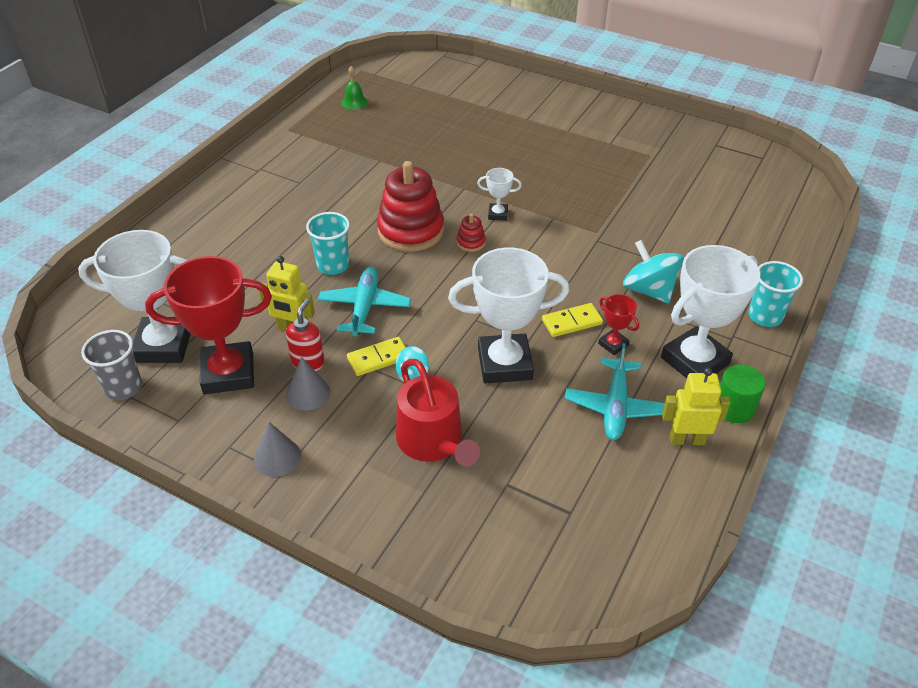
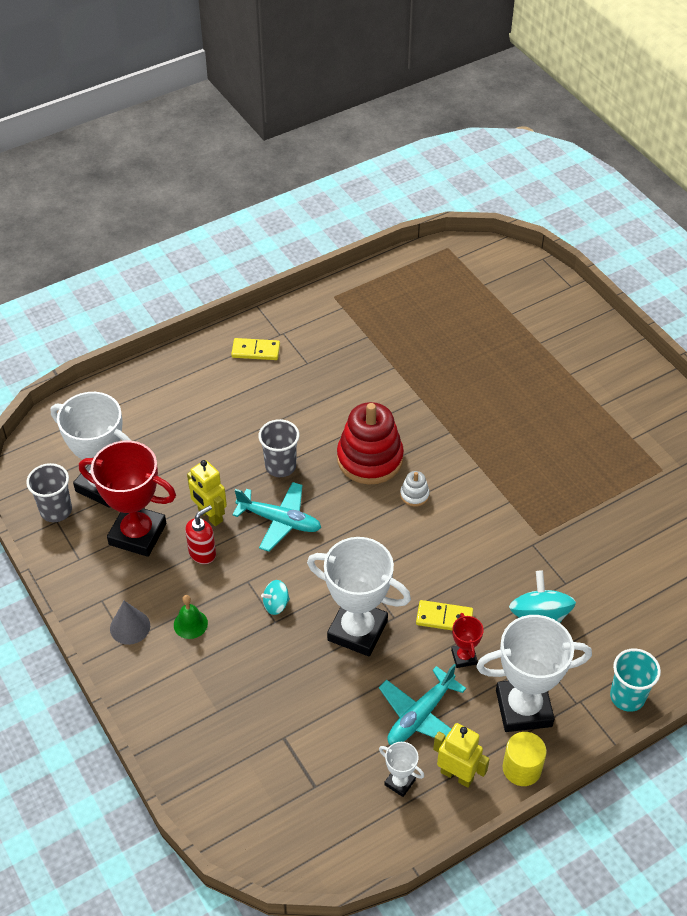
camera: 30 degrees right, 5 degrees up
(308, 393) = (185, 581): grey cone -> none
(333, 265) = (280, 466): turquoise cup -> grey cup
(354, 102) = (415, 287): green bell -> green bell (190, 624)
(365, 307) = (280, 521): turquoise plane -> turquoise plane turned 75 degrees clockwise
(378, 358) = (259, 575): yellow domino -> yellow domino (256, 351)
(433, 441) = (252, 672): red watering can -> none
(471, 242) = (414, 495): red stacking toy -> white stacking toy
(498, 214) = (460, 475): white trophy -> white trophy (400, 782)
(734, 408) = (522, 768): green cylinder -> yellow cylinder

